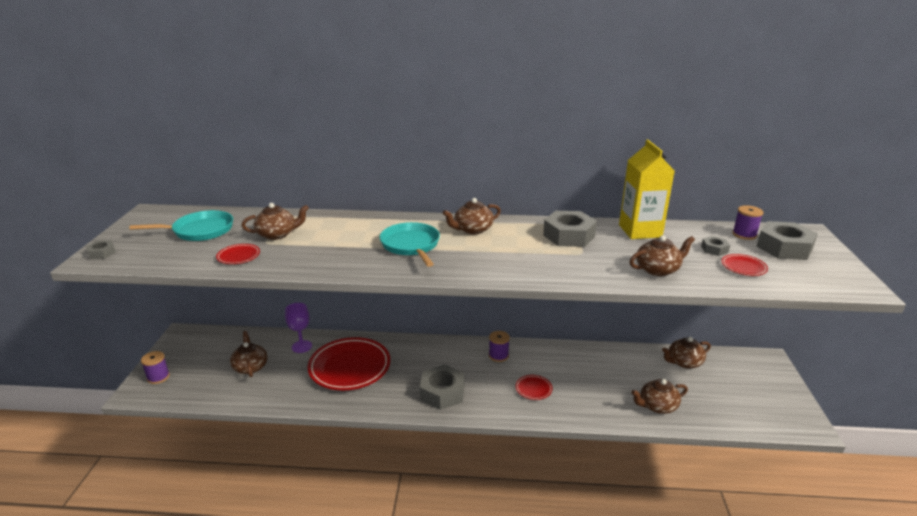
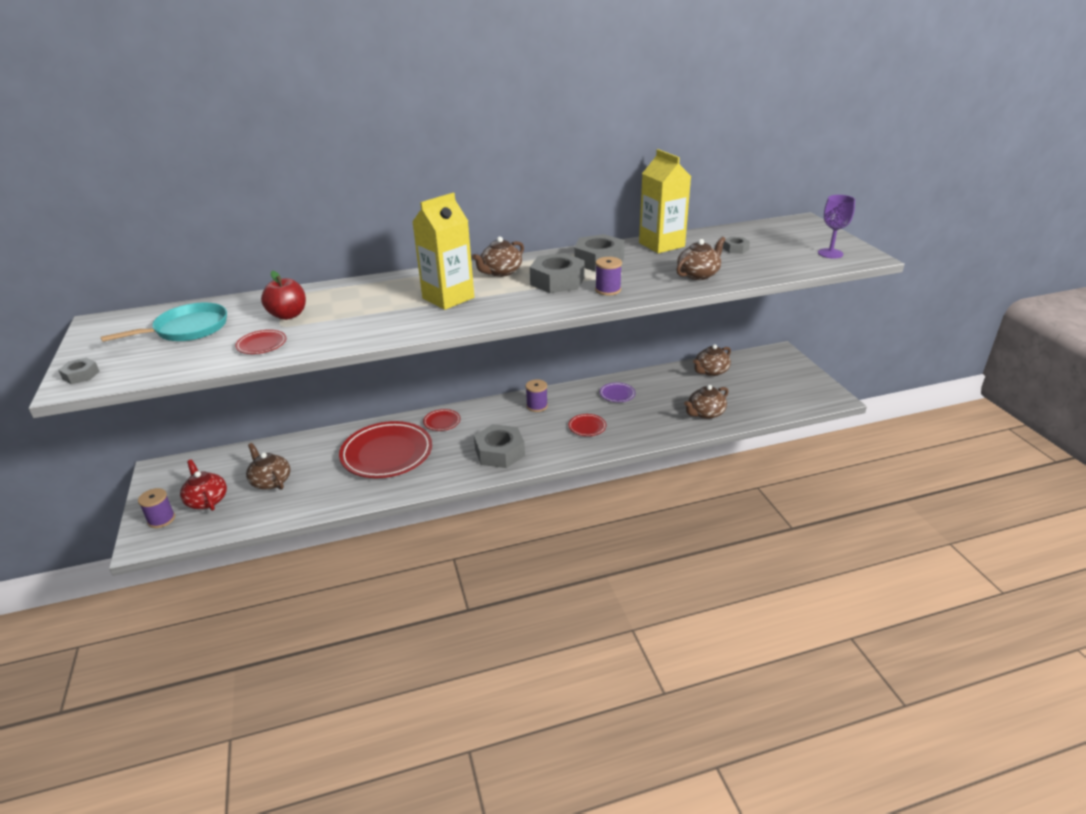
camera: 20 degrees left, 5 degrees up
(197, 370) = (207, 500): none -> red teapot
(277, 234) = (288, 315): brown teapot -> red apple
(302, 346) = (318, 447): purple goblet -> purple goblet (830, 253)
(411, 245) = (448, 298): turquoise pan -> yellow carton
(578, 363) = (617, 394): none -> purple plate
(743, 267) = (768, 259): red plate -> red plate (442, 422)
(744, 234) = (753, 232): purple spool -> purple spool (608, 290)
(784, 248) = (791, 237): grey nut -> grey nut (557, 281)

